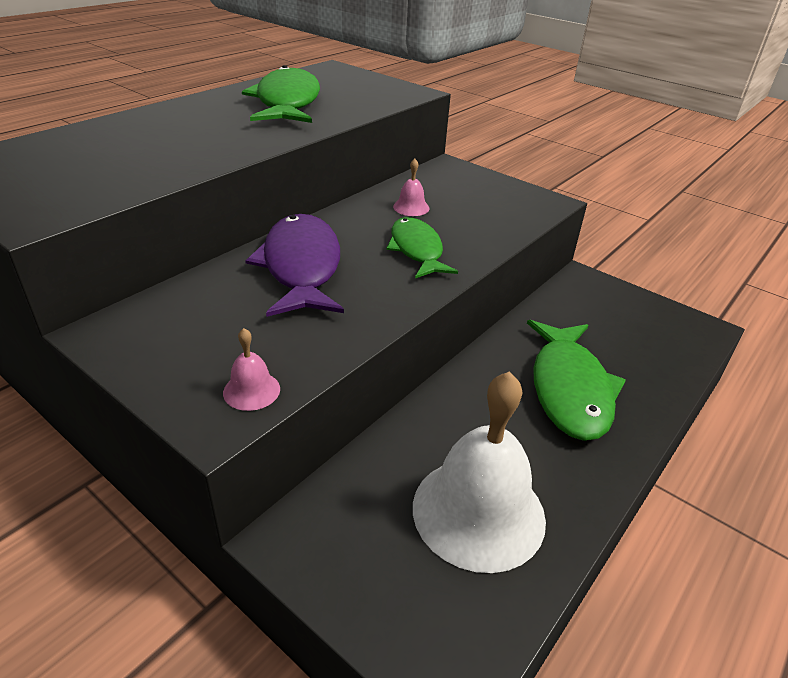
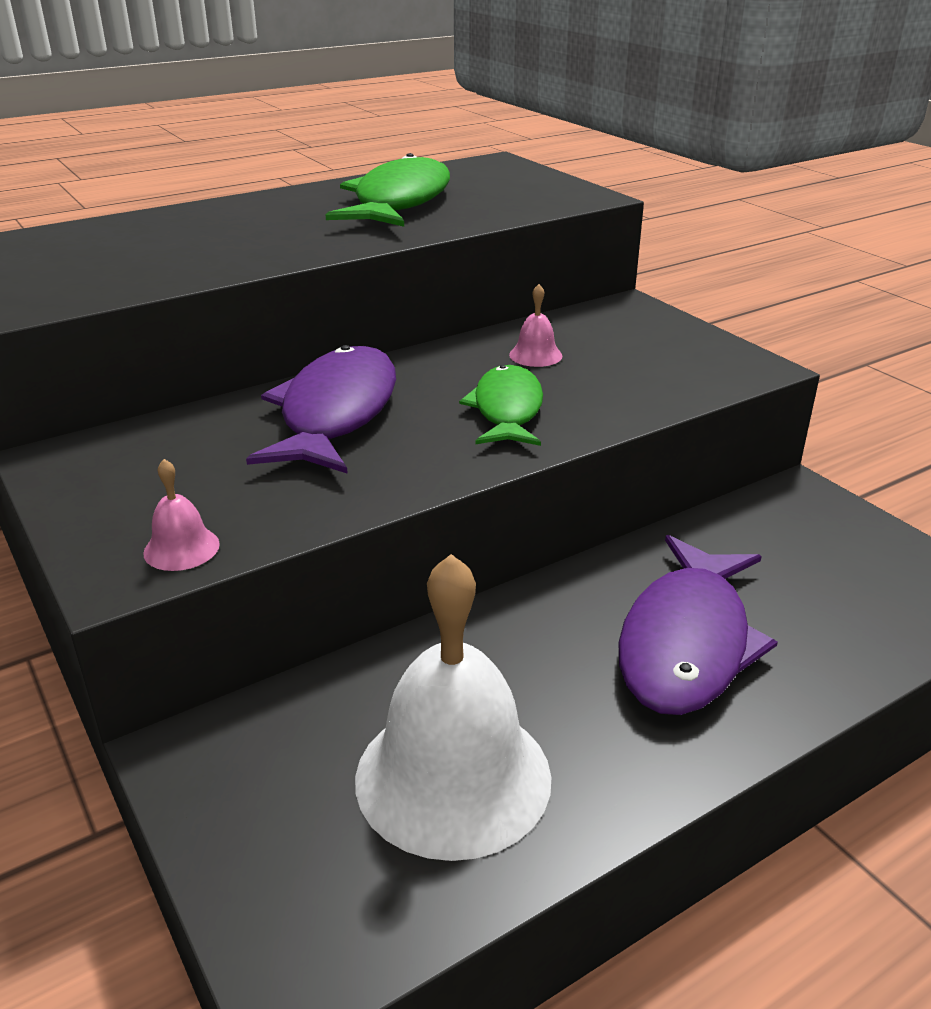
camera: 20 degrees right, 5 degrees down
(569, 389) = (686, 642): green fish -> purple fish

